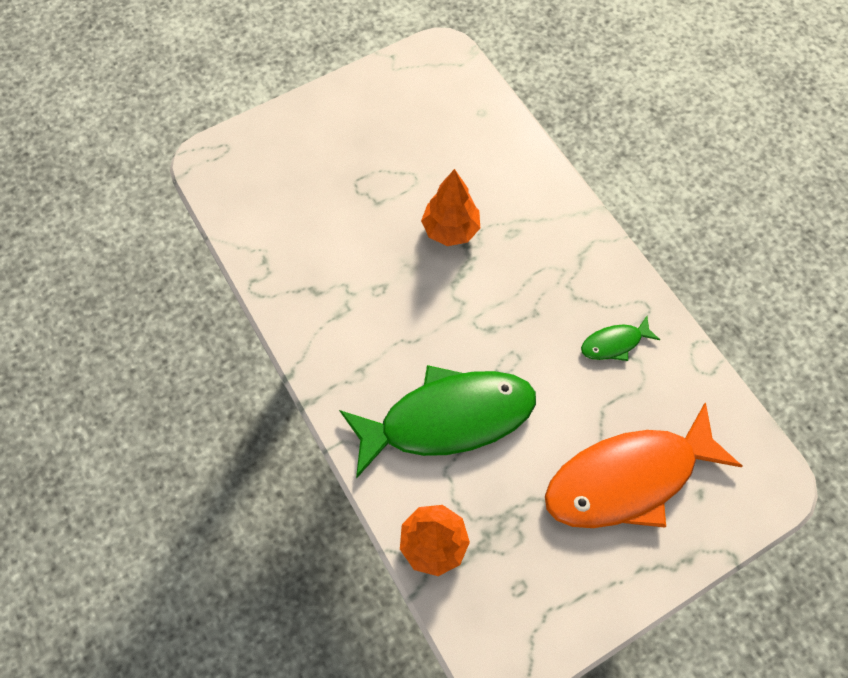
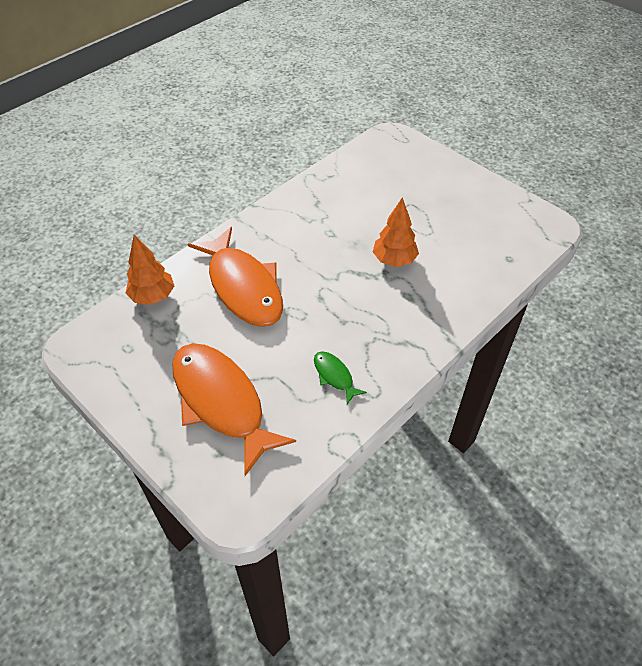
camera: 75 degrees right, 15 degrees down
(447, 418) = (243, 287): green fish -> orange fish

